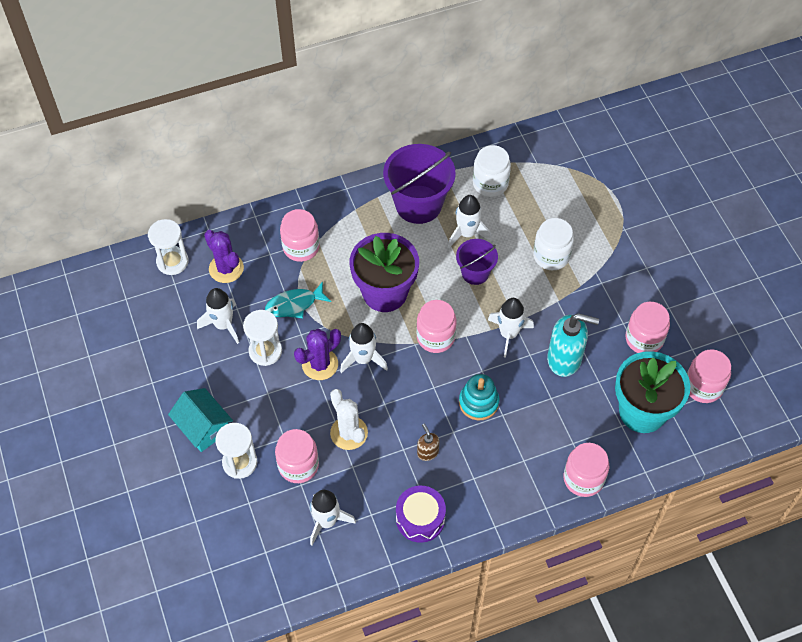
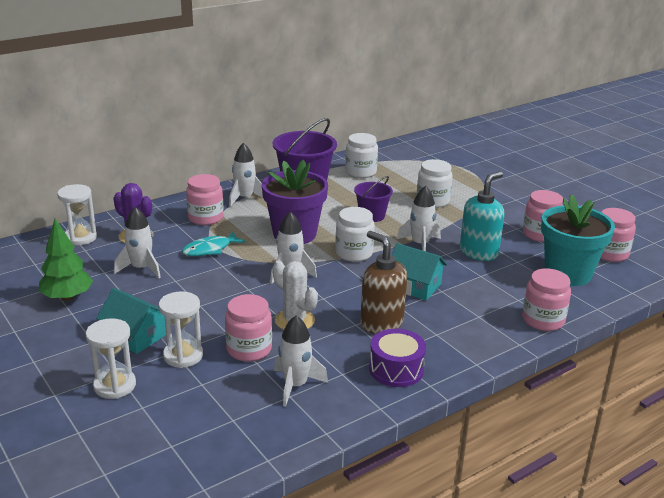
camera: 15 degrees left, 30 degrees down
(150, 358) = (67, 297): none -> green tree
(265, 351) = (189, 279): white hourglass -> white hourglass (115, 386)
(320, 364) = (248, 281): purple cactus -> none
(427, 452) = (381, 323): brown soap dispenser -> brown soap dispenser, size x2.00
(435, 337) = (354, 253): pink jar -> white jar
(467, 233) = (354, 197): white rocket -> white rocket (245, 198)
(478, 402) = (414, 286): turquoise stacking toy -> turquoise house
(564, 359) = (479, 252): turquoise soap dispenser -> turquoise soap dispenser turned 45 degrees counterclockwise

